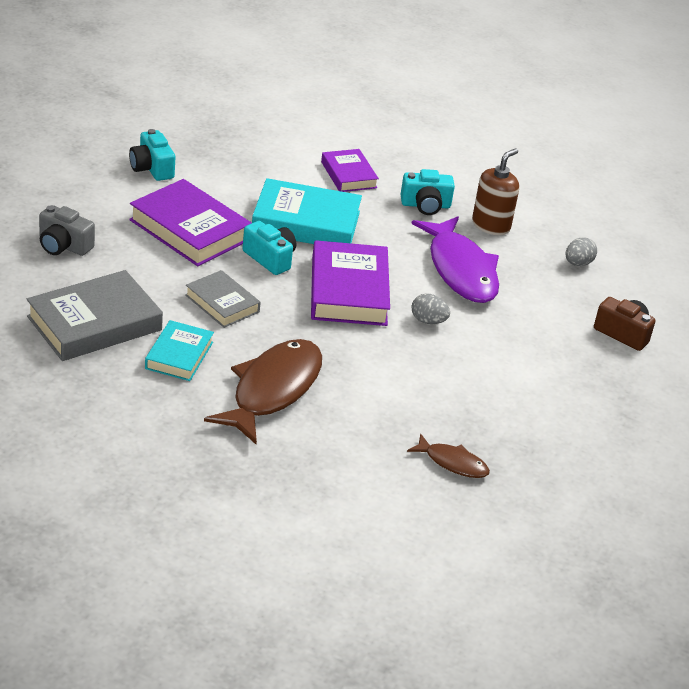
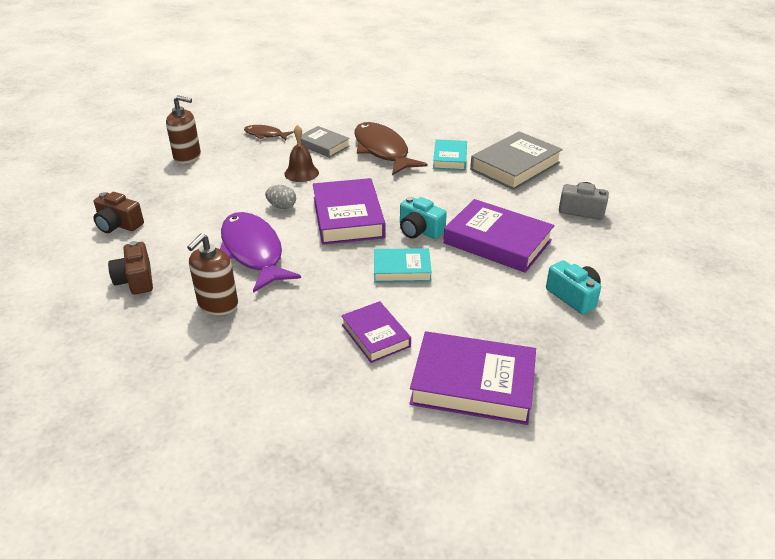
camera: 175 degrees right, 0 degrees up
(222, 303) = (439, 192): grey book -> grey book (323, 145)
(272, 390) = (382, 150): brown fish -> brown fish turned 135 degrees clockwise
(281, 131) = (473, 384): none -> purple book
(306, 222) = (402, 269): turquoise book -> turquoise book, size x0.59
(399, 370) = (301, 173): none -> brown bell
(425, 205) = (287, 314): turquoise camera -> none
(569, 435) = (187, 157): none -> brown soap dispenser
(578, 263) = (136, 280): grey egg -> brown camera

